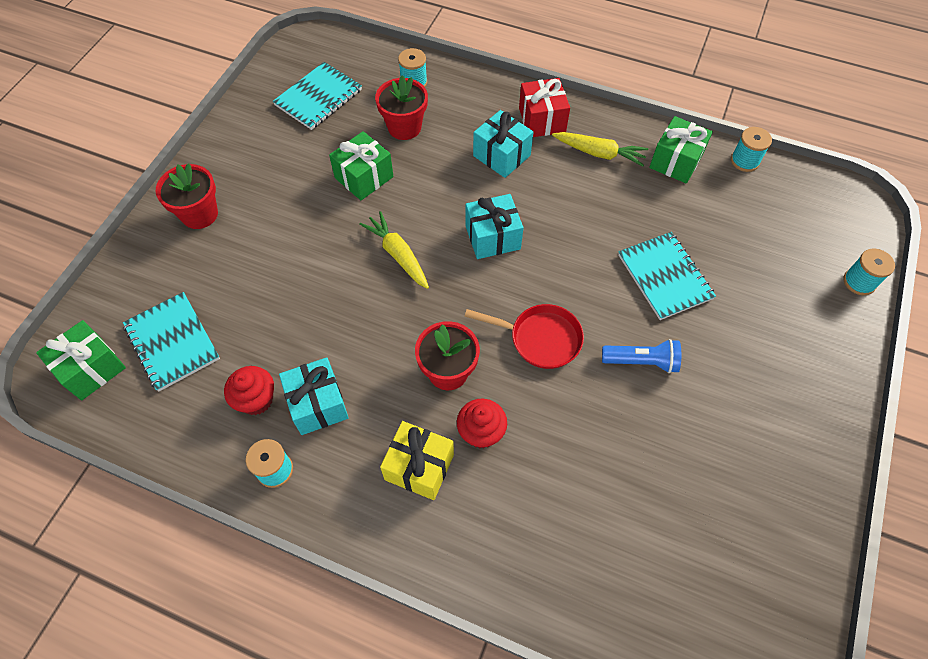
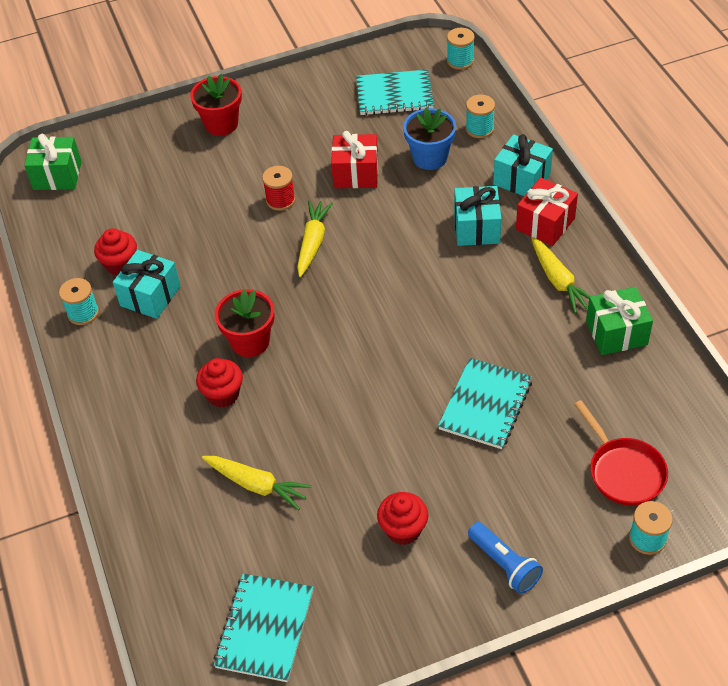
camera: 50 degrees right, 10 degrees down
(172, 342) = (115, 193): turquoise notebook -> turquoise notebook (265, 628)
(330, 240) = (280, 200): none -> red spool
(364, 177) = (356, 173): green gift -> red gift
(404, 127) = (430, 157): red flower pot -> blue flower pot
(419, 467) = (161, 382): yellow gift -> none
(492, 237) = (393, 280): turquoise gift -> turquoise gift (522, 179)
(540, 338) = (337, 371): red pan -> red pan (623, 471)
(596, 479) = (257, 485): none -> yellow carrot
(642, 361) = (388, 444): blue flashlight -> blue flashlight (504, 564)
(729, 414) = (403, 529): none -> red cupcake
(744, 161) = (681, 376): turquoise spool -> turquoise spool (460, 61)

